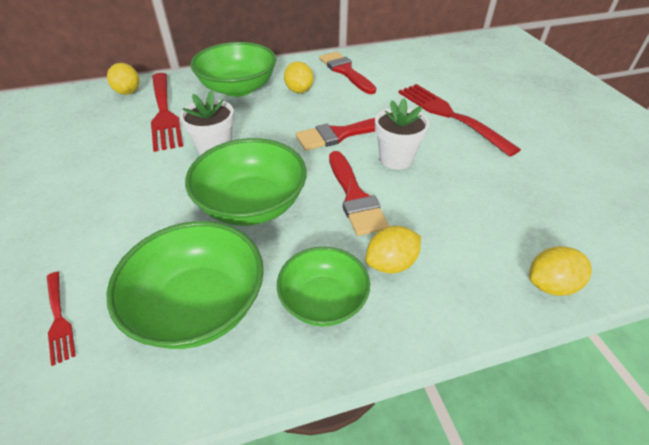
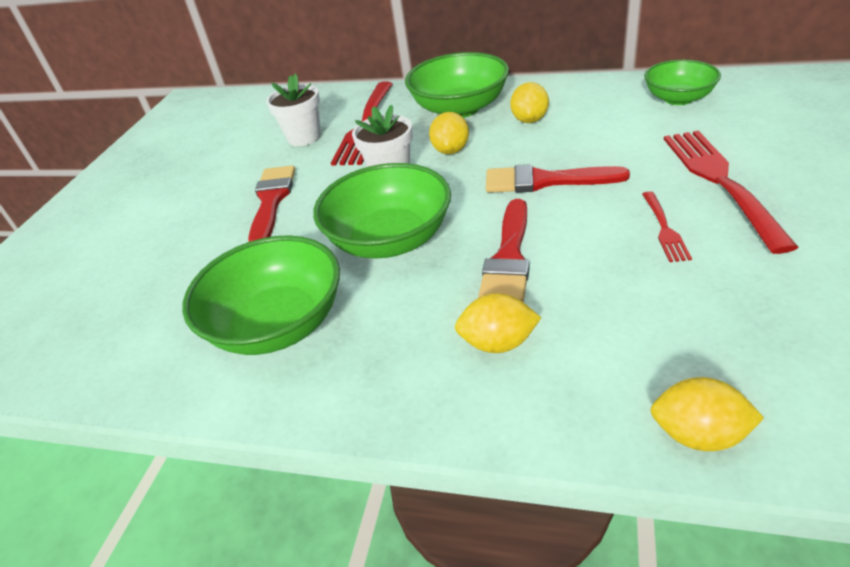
camera: 35 degrees right, 5 degrees down
(59, 319) = (167, 300): red fork -> red fork (664, 229)
(128, 92) = (345, 99): yellow lemon -> yellow lemon (451, 150)
(323, 301) = (395, 358): green bowl -> green bowl (678, 98)
(345, 71) = (608, 102): red brush -> red brush (271, 201)
(396, 159) = (595, 224): white flower pot -> white flower pot (304, 137)

